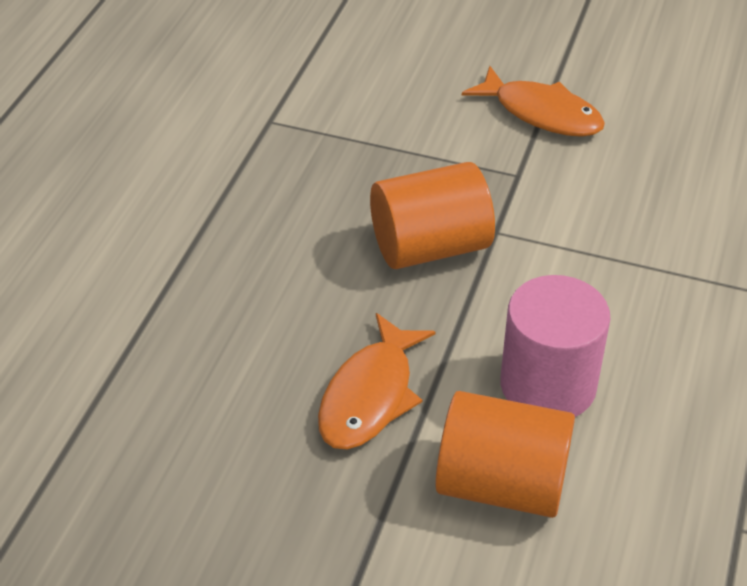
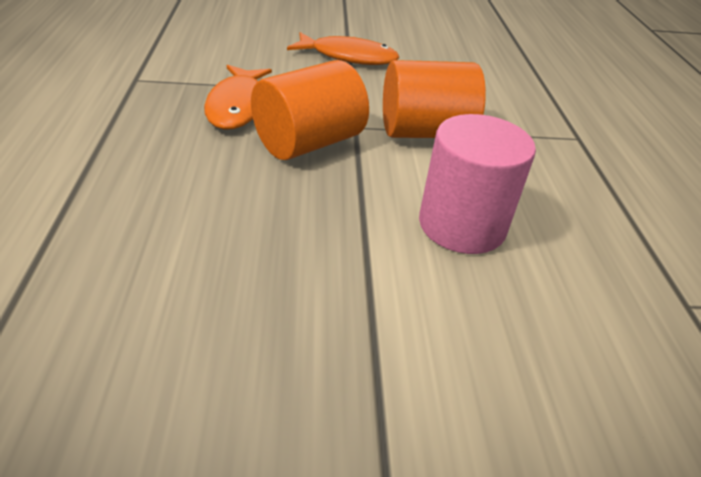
camera: 25 degrees left, 5 degrees down
(370, 396) = (310, 265): orange fish -> orange fish (238, 106)
(501, 484) = (475, 317): orange cylinder -> orange cylinder (425, 132)

